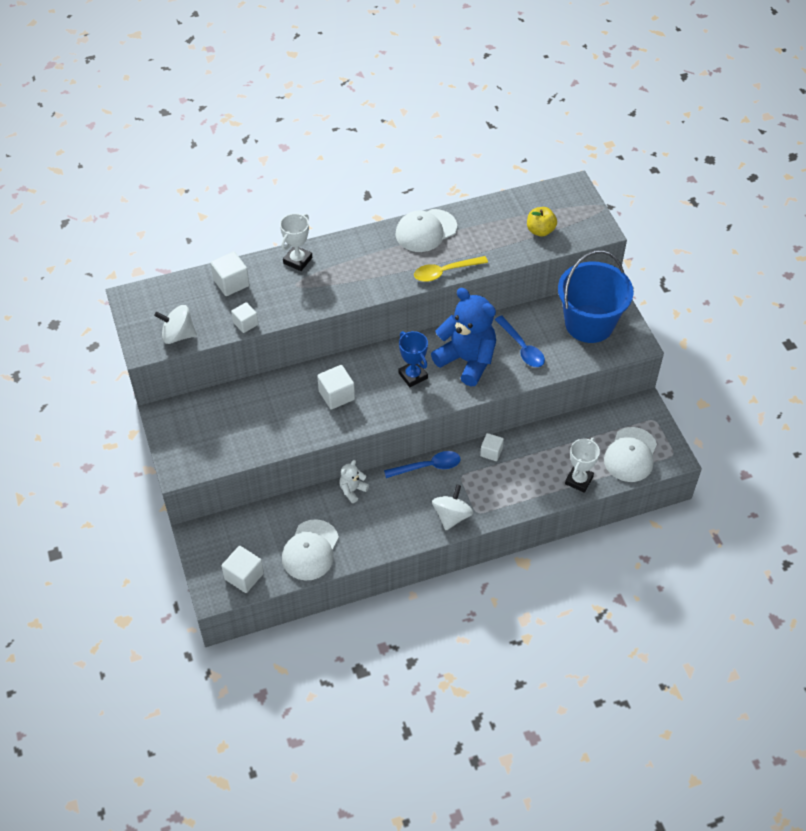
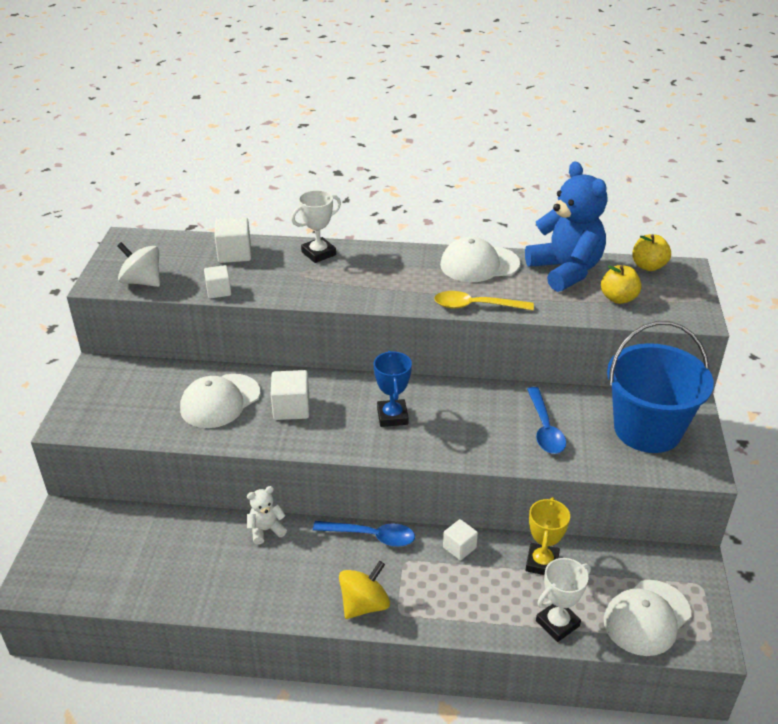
camera: 25 degrees right, 15 degrees down
(244, 576) = (77, 578): white cube -> none
(310, 550) = (171, 579): white cap -> white cap (220, 401)
(451, 516) = (364, 604): white spinning top -> yellow spinning top
(467, 360) = (467, 421): blue teddy bear -> blue teddy bear (565, 271)
(547, 192) = (648, 266): none -> yellow apple
(550, 442) = (542, 563): none -> yellow trophy

